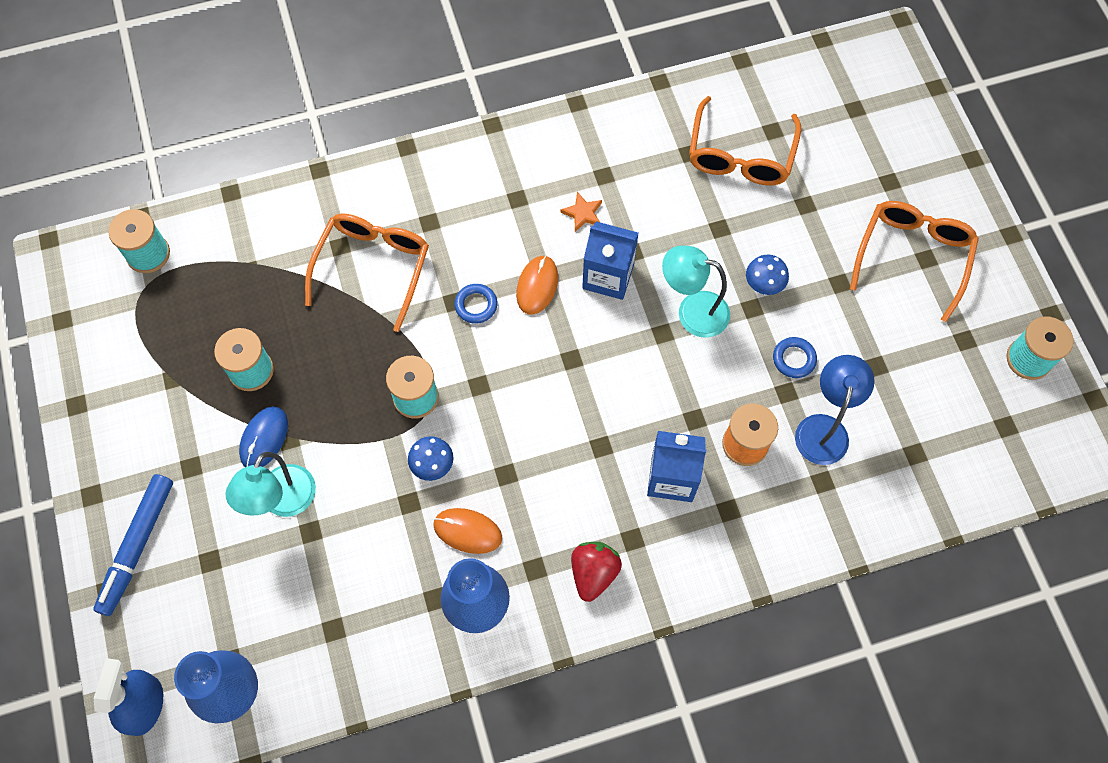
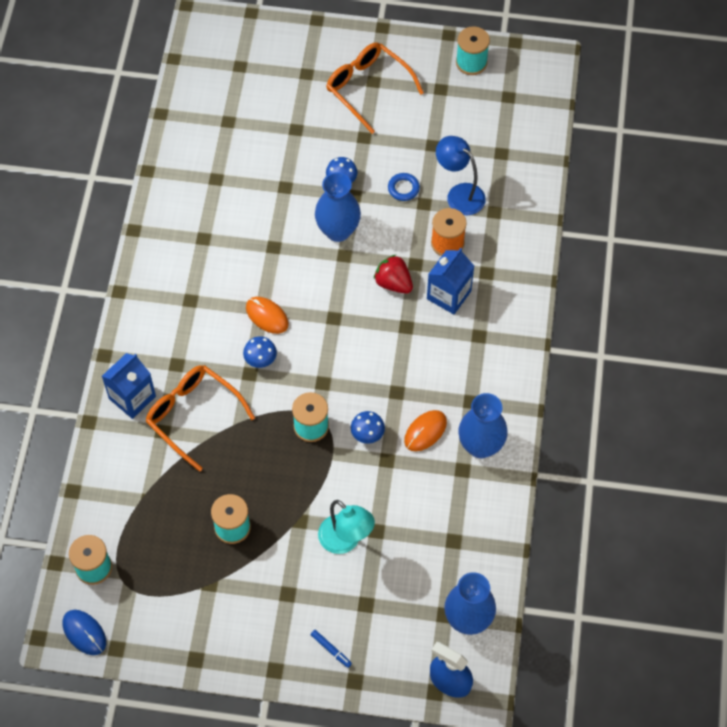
camera: 65 degrees left, 5 degrees down
(137, 546) = (331, 649): blue marker -> blue marker, size x0.45
(264, 438) = (291, 537): blue mouse -> blue mouse (84, 633)
(476, 305) = (260, 360): blue ring -> blue mushroom
(582, 213) = (226, 264): orange star -> none
(593, 573) = (490, 368): red strawberry -> red strawberry (393, 283)
(608, 276) = (284, 269): blue carton -> blue carton (132, 397)
(692, 311) = (338, 231): turquoise lamp -> blue vase
(740, 155) = (236, 149): orange glasses -> none

